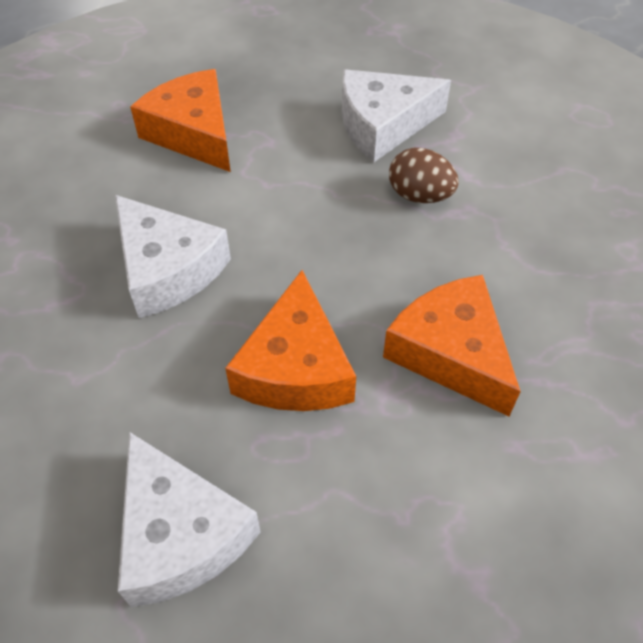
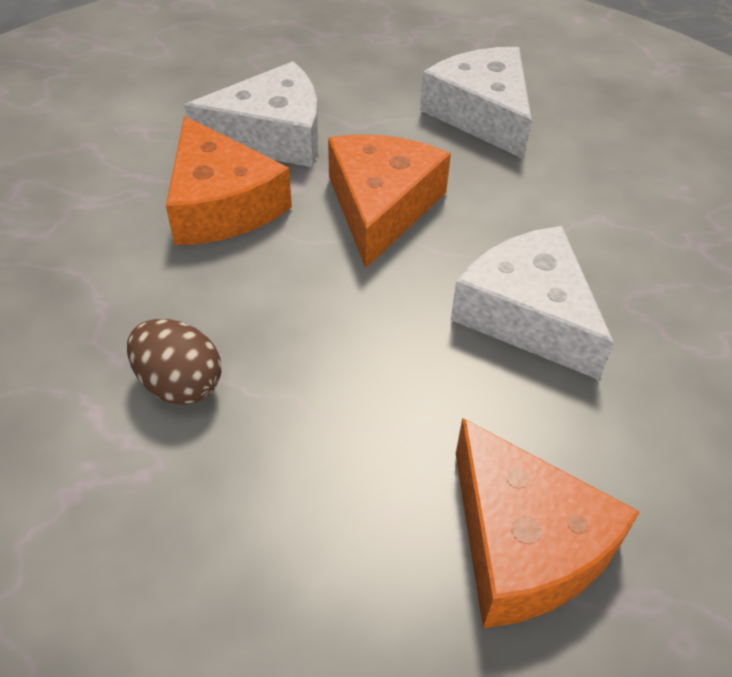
camera: 175 degrees left, 5 degrees down
(383, 125) = (187, 527): white cheese -> white cheese (272, 135)

